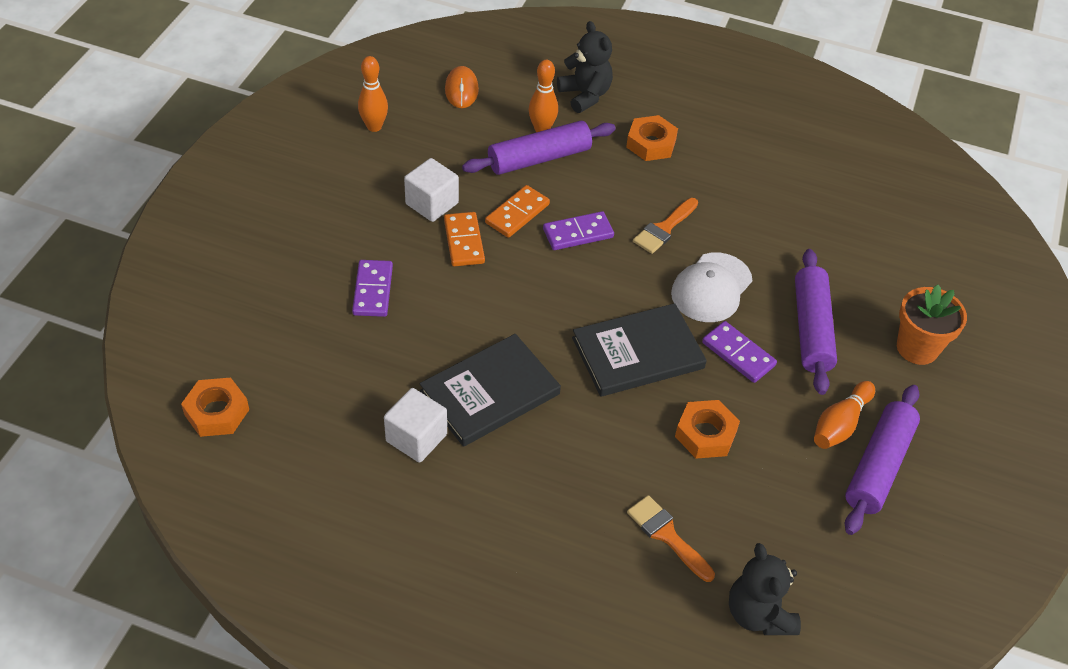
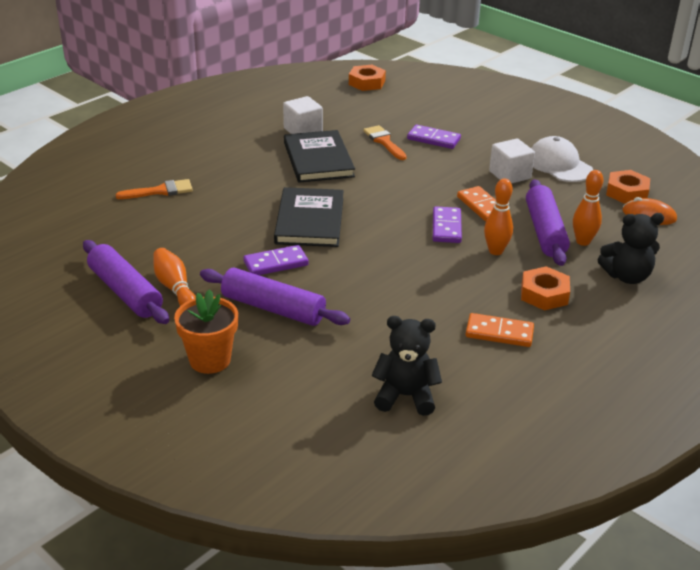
camera: 115 degrees right, 15 degrees down
(374, 127) = (609, 169): orange bowling pin -> orange bowling pin (495, 251)
(464, 241) = (463, 179): orange domino -> orange domino (499, 333)
(664, 228) = (430, 269): orange brush -> orange brush (384, 141)
(705, 434) = (219, 227): orange nut -> orange nut (626, 192)
(711, 288) = (350, 272): white cap -> white cap (559, 165)
(758, 614) = (78, 206): black teddy bear -> black teddy bear (405, 396)

